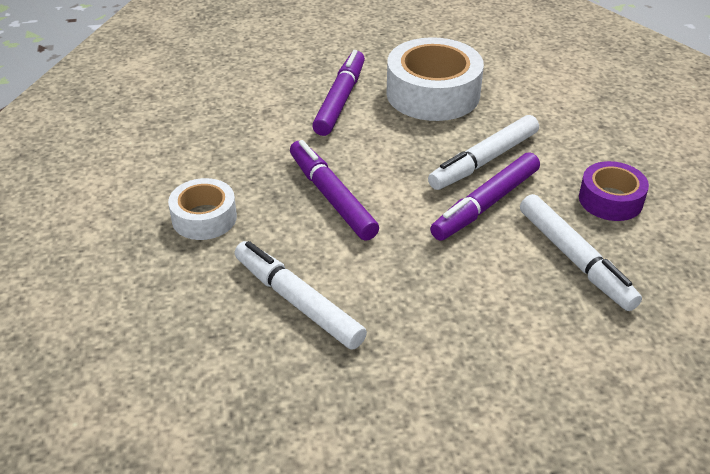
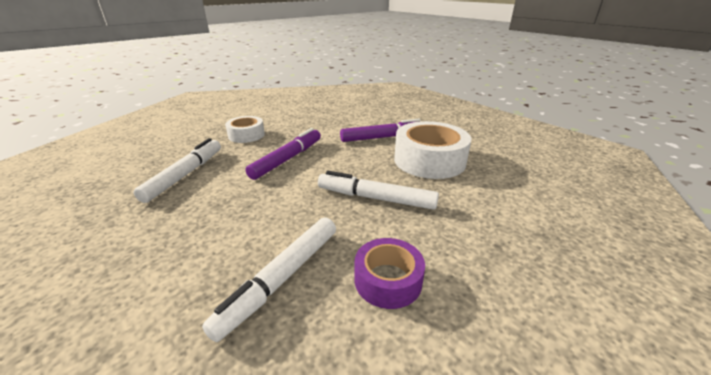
camera: 60 degrees right, 10 degrees down
(486, 204) = (323, 212): purple marker -> none

